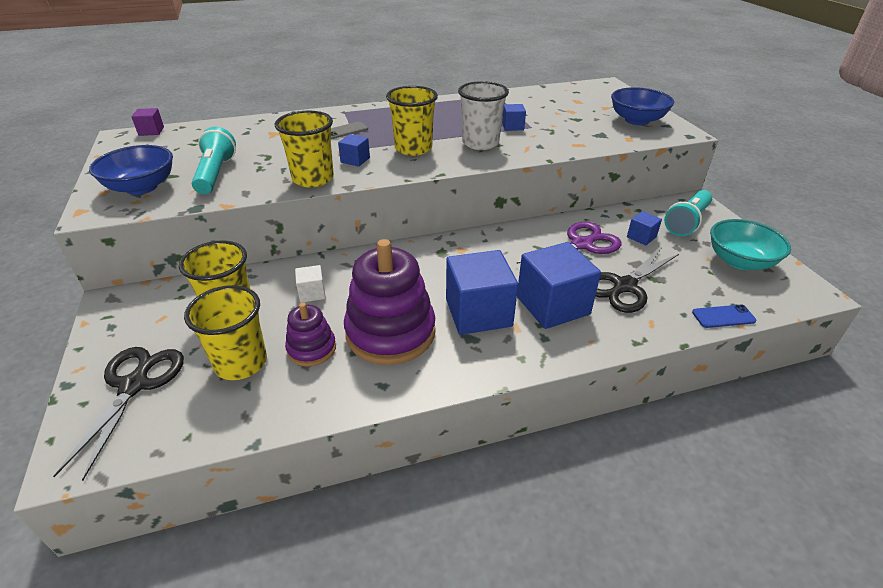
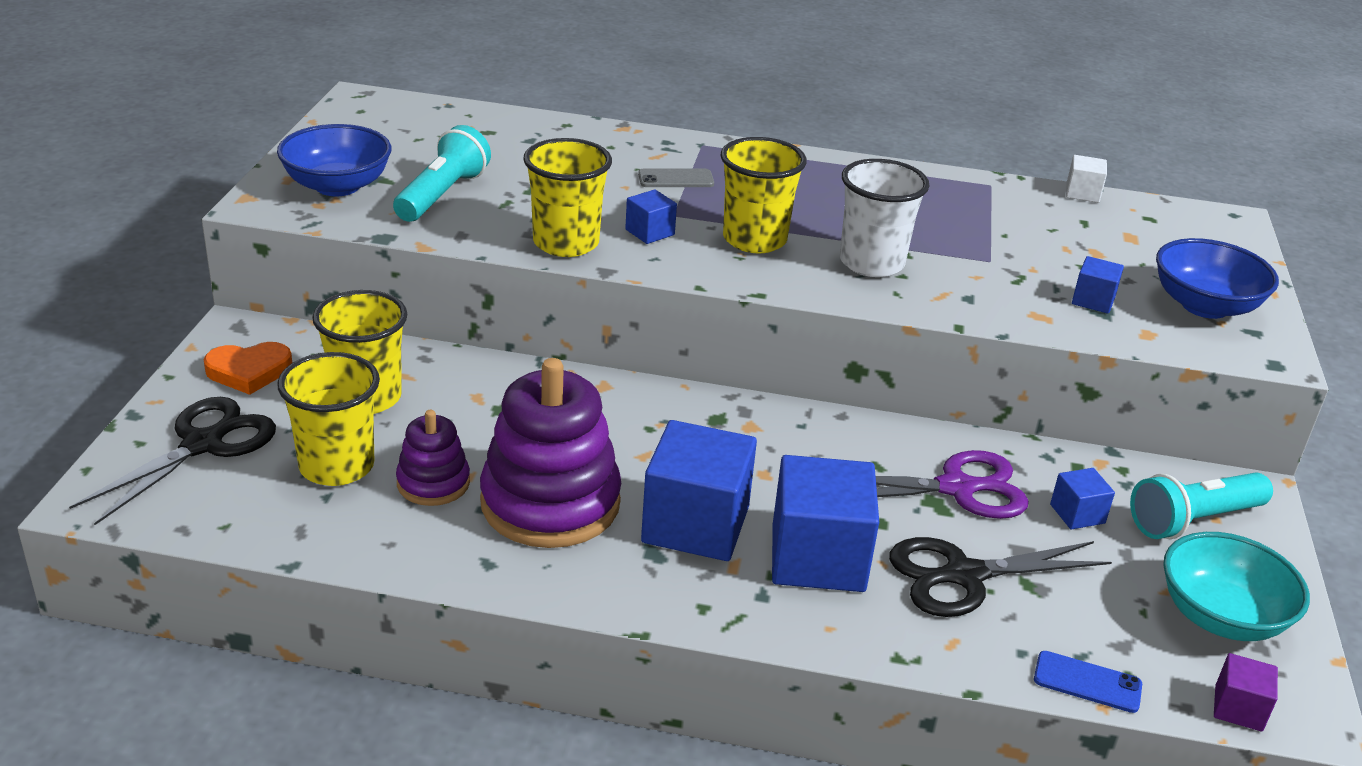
camera: 25 degrees right, 5 degrees down
(137, 324) = (249, 371): none -> orange heart
(151, 131) = (403, 101): purple cube -> purple cube (1238, 708)
(312, 293) = (486, 411): white cube -> white cube (1082, 193)
(512, 126) = (957, 250): blue cube -> blue cube (1093, 300)

